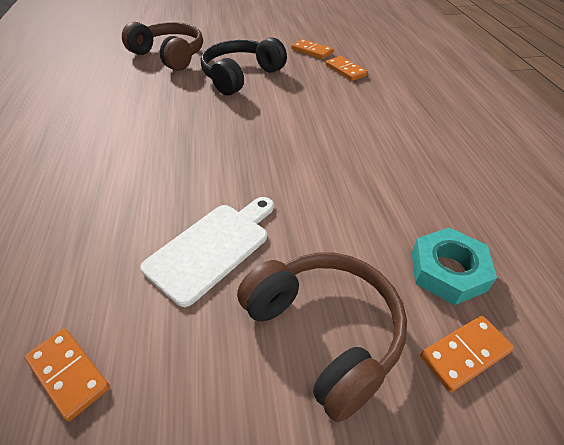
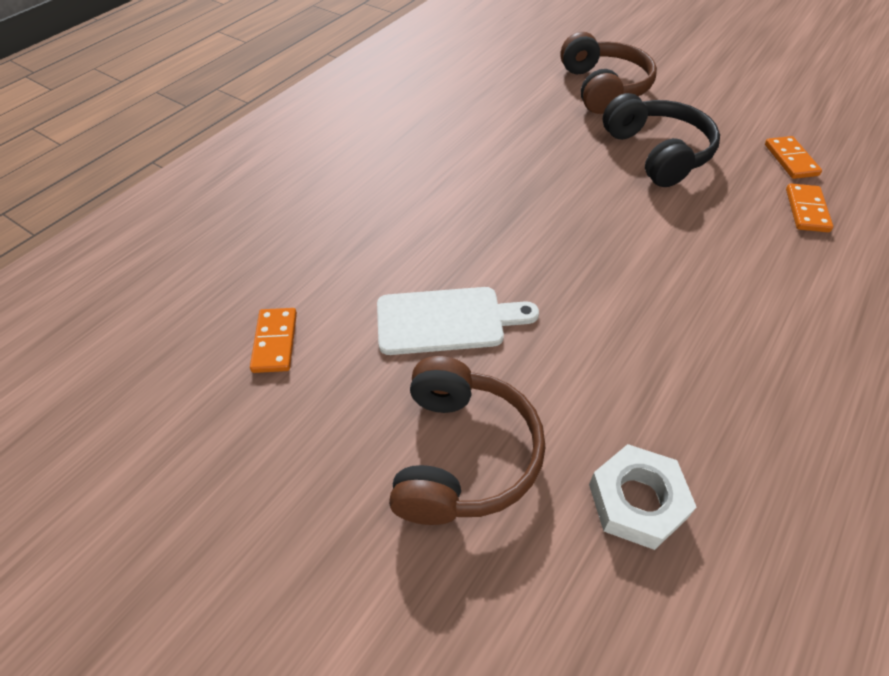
camera: 45 degrees right, 5 degrees up
(241, 76) = (658, 153): black headphones -> black headphones turned 75 degrees clockwise
(448, 271) = (637, 501): turquoise nut -> white nut
(464, 353) = (560, 571): orange domino -> none

